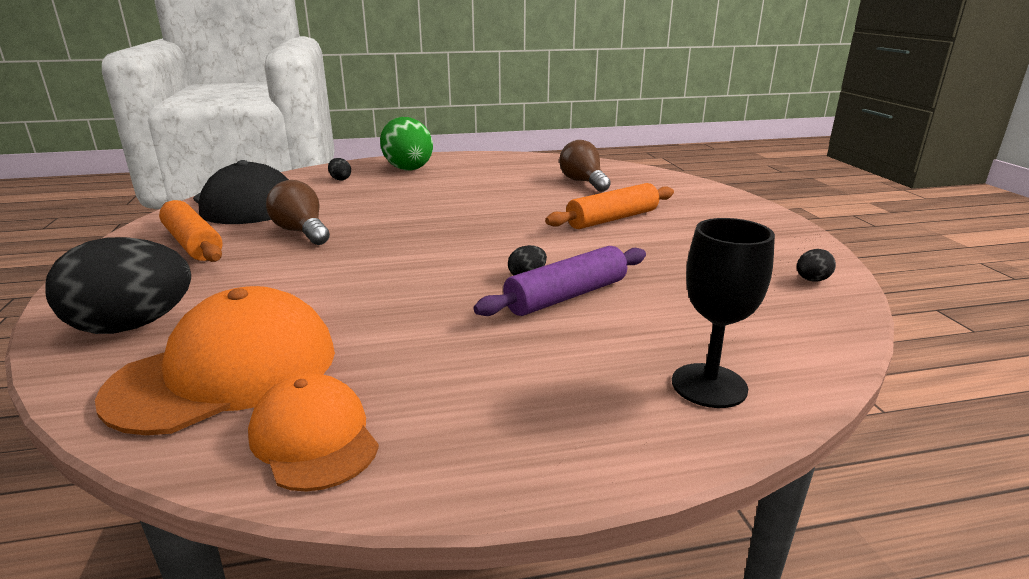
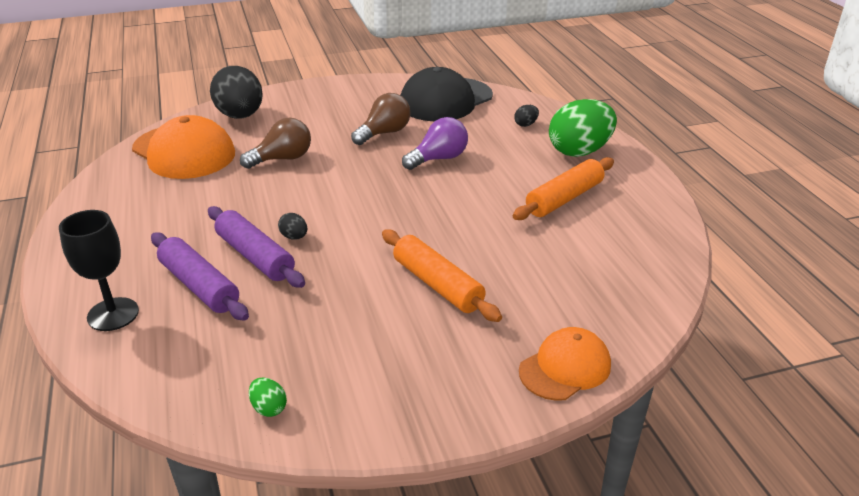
camera: 85 degrees right, 10 degrees up
(193, 244) = (359, 102): orange rolling pin -> orange rolling pin (564, 198)
(314, 438) = (116, 186): orange cap -> orange cap (565, 368)
(385, 211) = (438, 159): none -> purple light bulb
(583, 182) = (569, 266): brown light bulb -> brown light bulb (282, 159)
(631, 327) = (199, 286): none -> purple rolling pin
(812, 280) = (269, 408): black egg -> green egg

